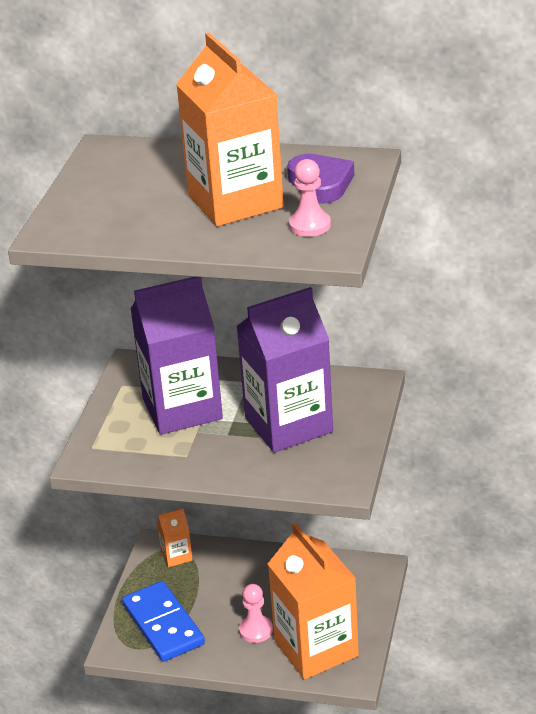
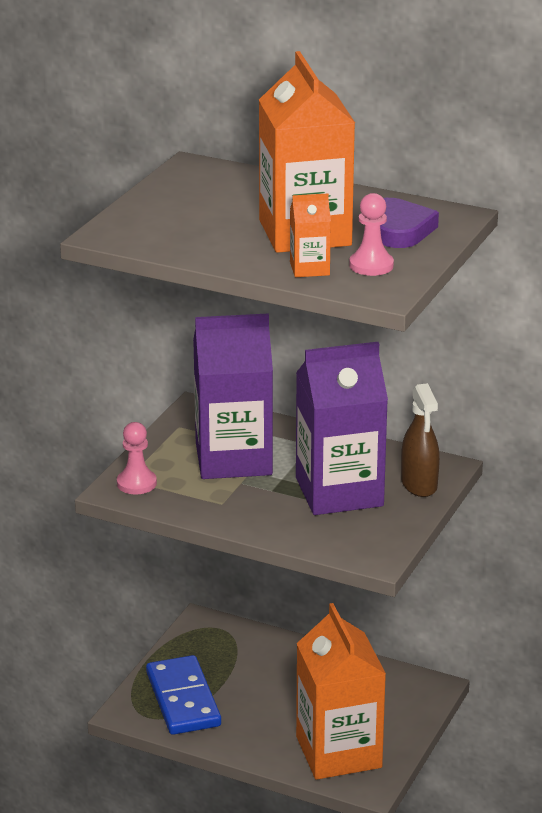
camera: 10 degrees right, 5 degrees down
(176, 556) = (219, 636): orange carton -> orange carton (309, 268)
(256, 630) = (280, 723): pink pawn -> pink pawn (136, 483)
(357, 404) = (419, 484): none -> brown spray bottle

